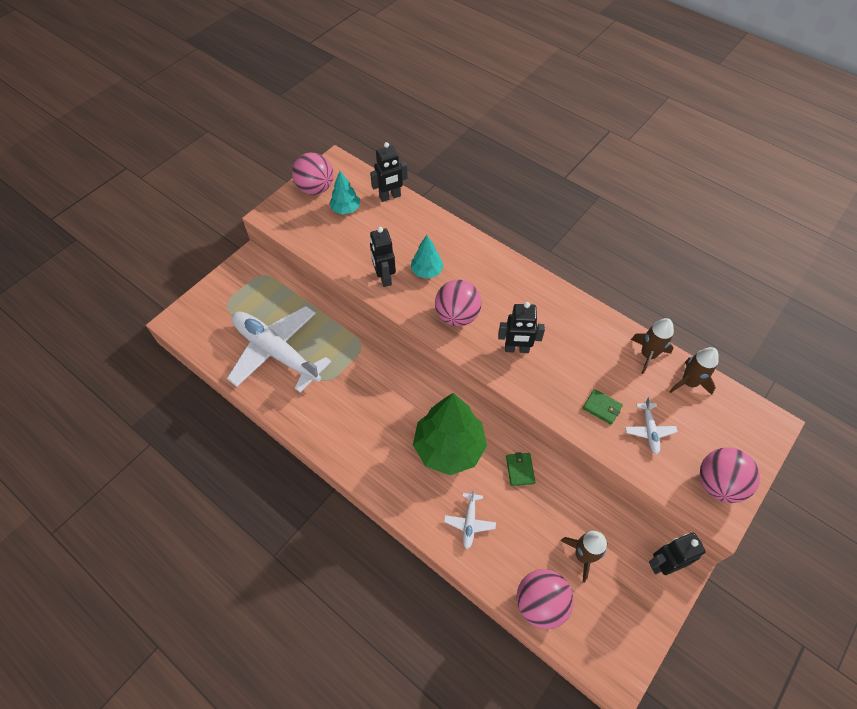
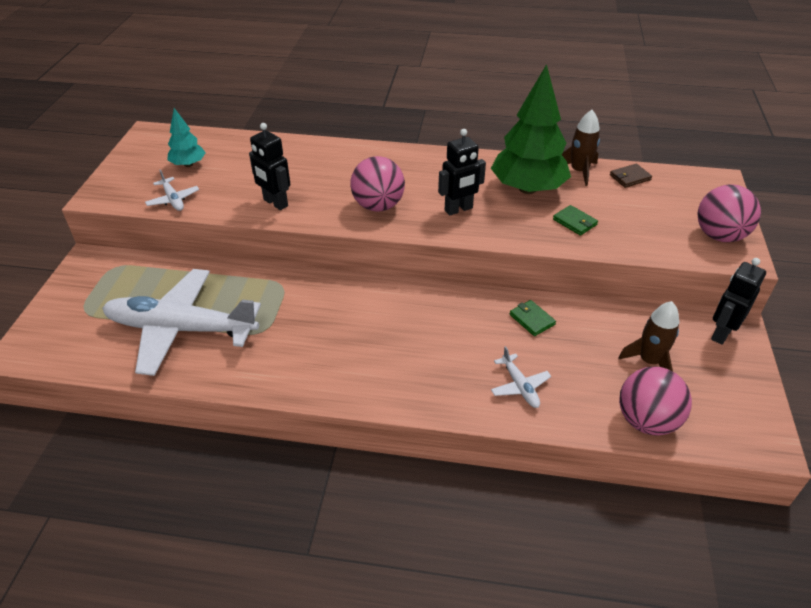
camera: 30 degrees left, 15 degrees down
(315, 188) = (140, 159): pink ball -> none
(390, 196) = (232, 141): black robot -> none
(427, 271) = (318, 183): turquoise tree -> none
(449, 447) = (446, 332): green tree -> green tree (527, 189)
(602, 407) = (574, 222): green wallet -> green wallet turned 45 degrees clockwise
(649, 430) = (629, 222): white plane -> white plane (173, 199)
(689, 382) = (630, 177): brown rocket -> brown wallet

